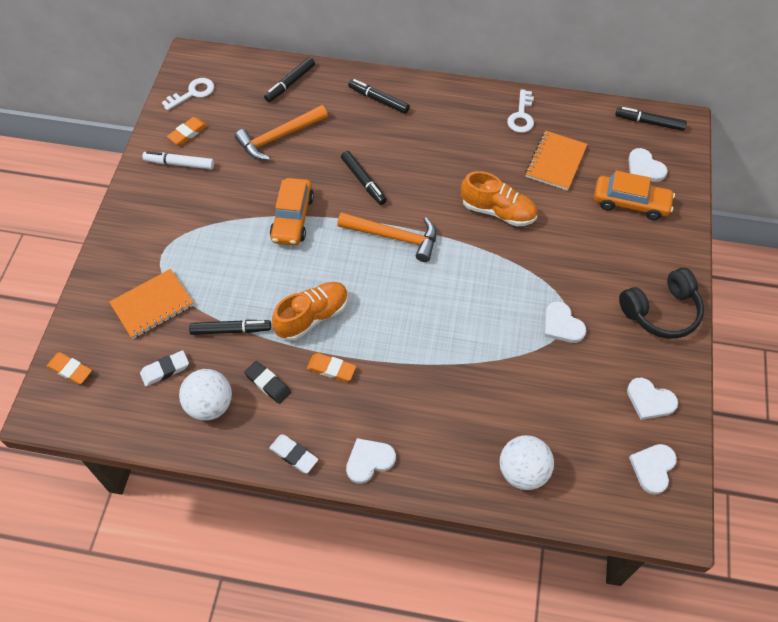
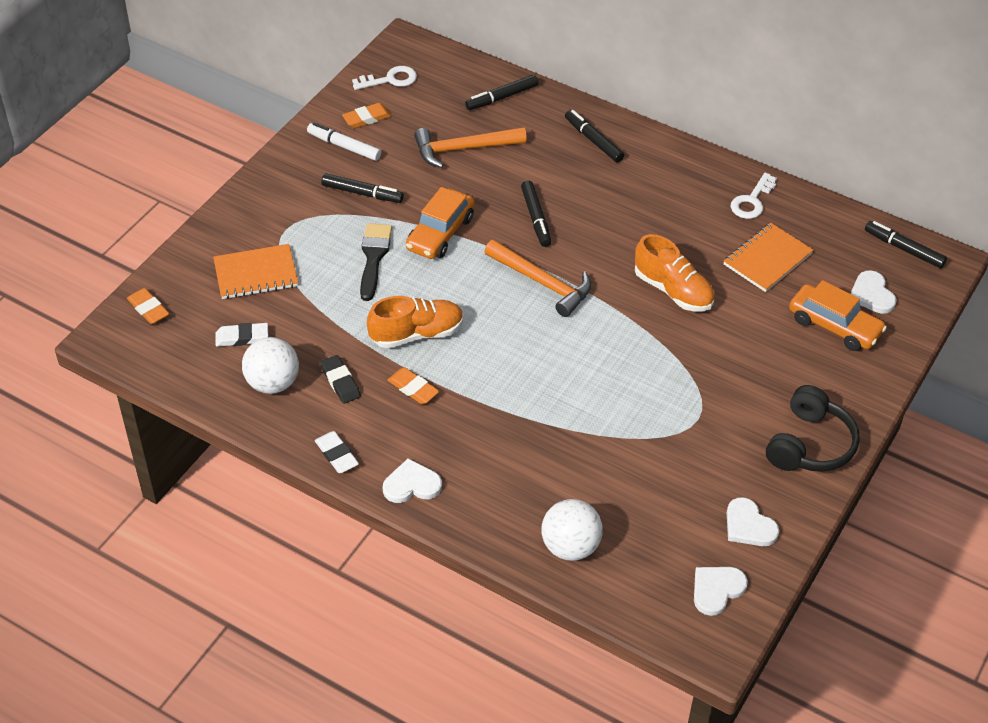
camera: 20 degrees right, 10 degrees down
(231, 330) = (325, 321): black marker -> black marker (362, 193)
(247, 258) = (374, 257): none -> black brush
(562, 325) = (687, 423): white heart -> none
(661, 312) = (810, 444): black headphones -> black headphones turned 60 degrees counterclockwise

